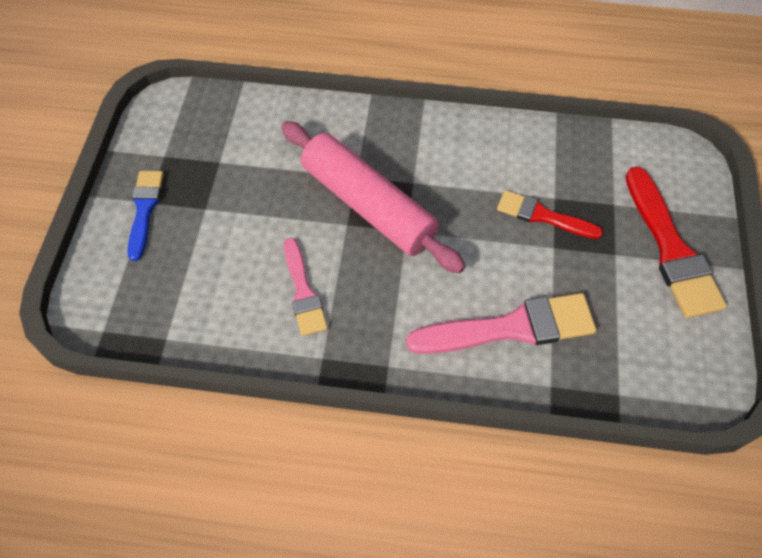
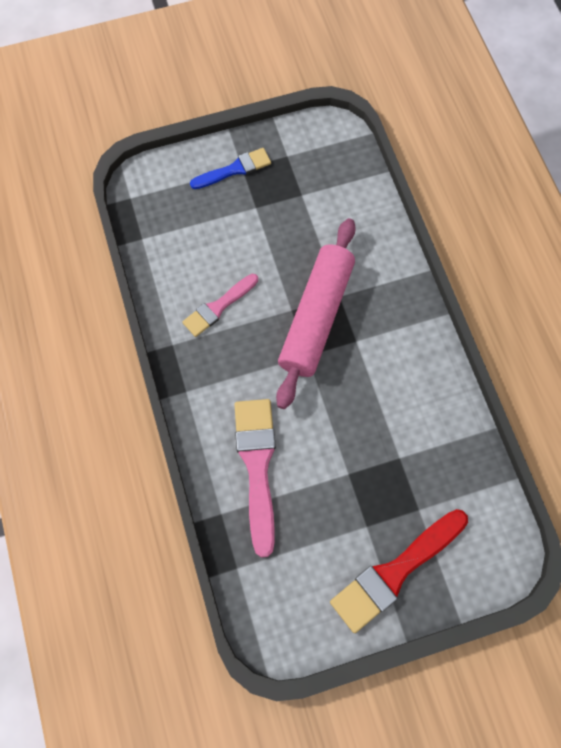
camera: 65 degrees right, 10 degrees up
(511, 327) = (257, 466): pink brush -> pink brush turned 150 degrees counterclockwise
(543, 216) = (375, 454): red brush -> none

